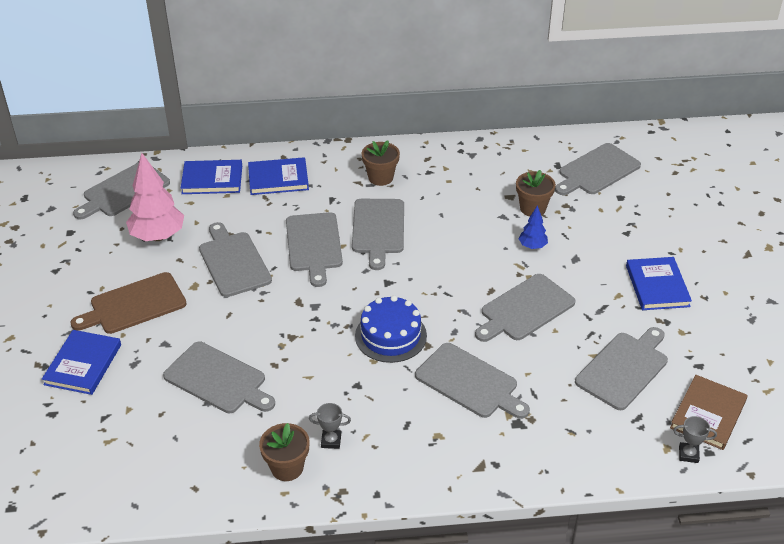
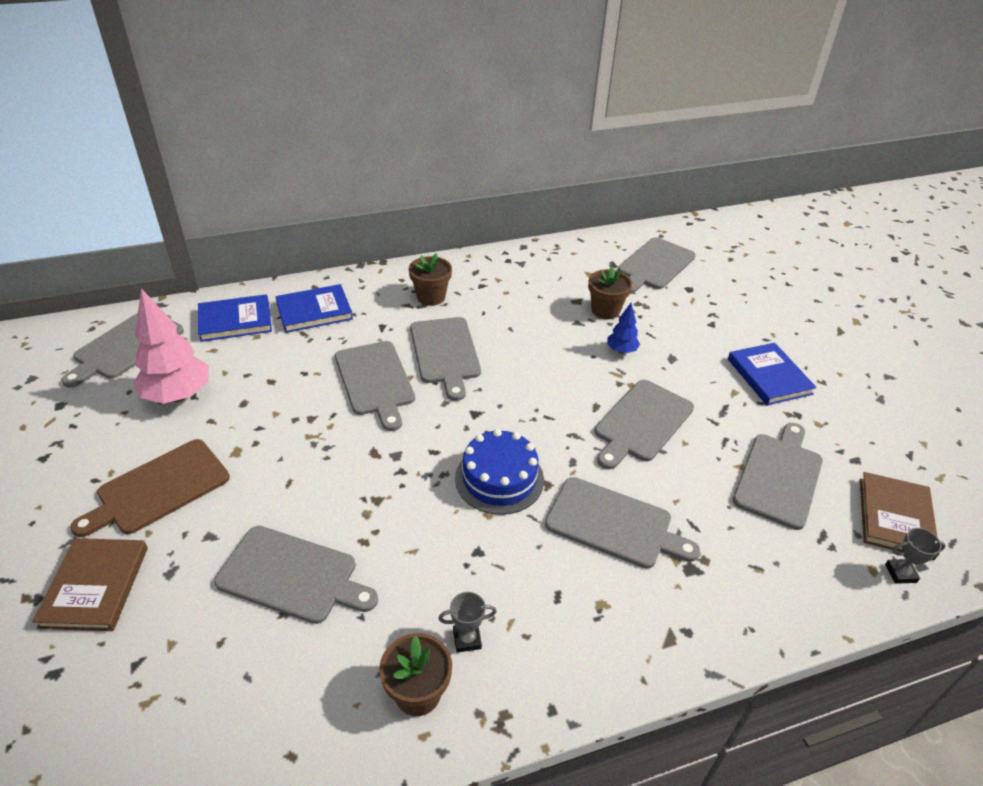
camera: 15 degrees left, 0 degrees up
(83, 364) = (95, 586): blue book -> brown book
(233, 262) = (281, 414): grey cutting board -> none

